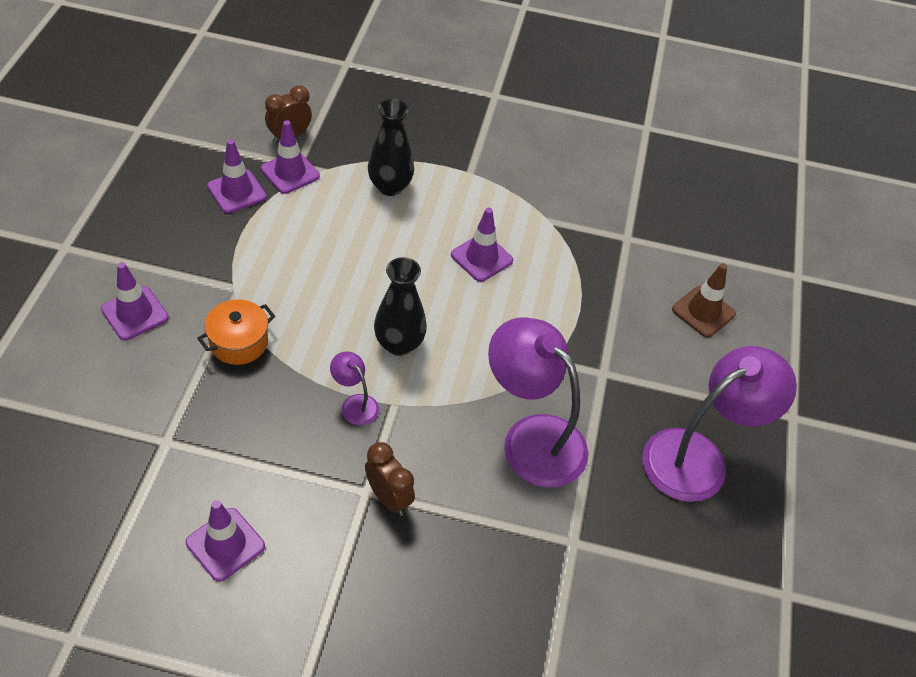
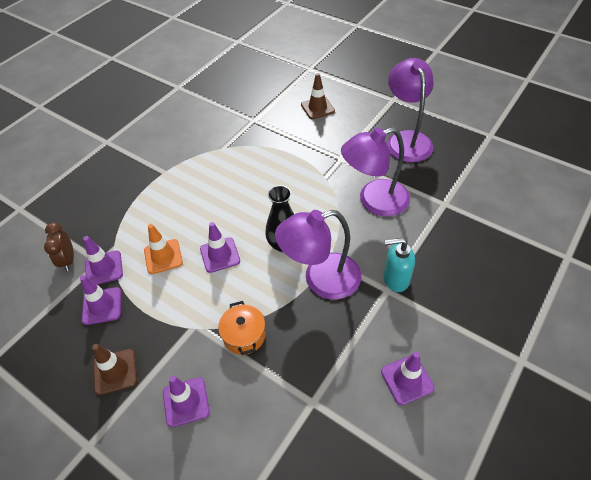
camera: 60 degrees left, 0 degrees up
(156, 236) = (115, 371): none -> brown traffic cone
(328, 222) = (163, 256): none -> orange traffic cone
(355, 404) = (321, 279): purple lamp -> purple lamp, size x2.24
(389, 498) = (395, 279): brown clock -> turquoise soap dispenser
(390, 186) = (151, 215): black vase -> none
(481, 258) = (235, 186): purple traffic cone -> purple traffic cone (220, 255)

